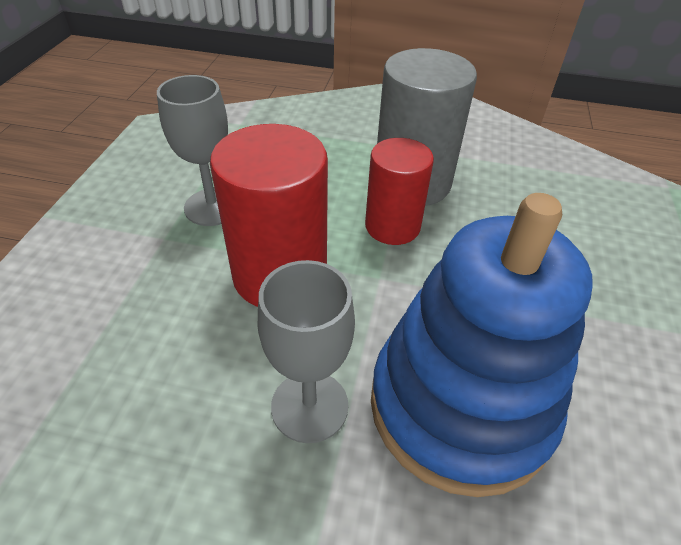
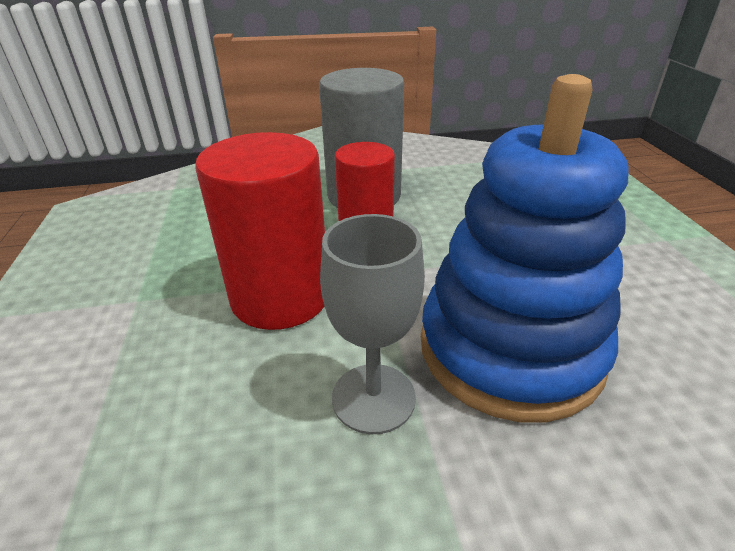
camera: 20 degrees left, 10 degrees down
(212, 207) = (178, 260): grey goblet -> none

